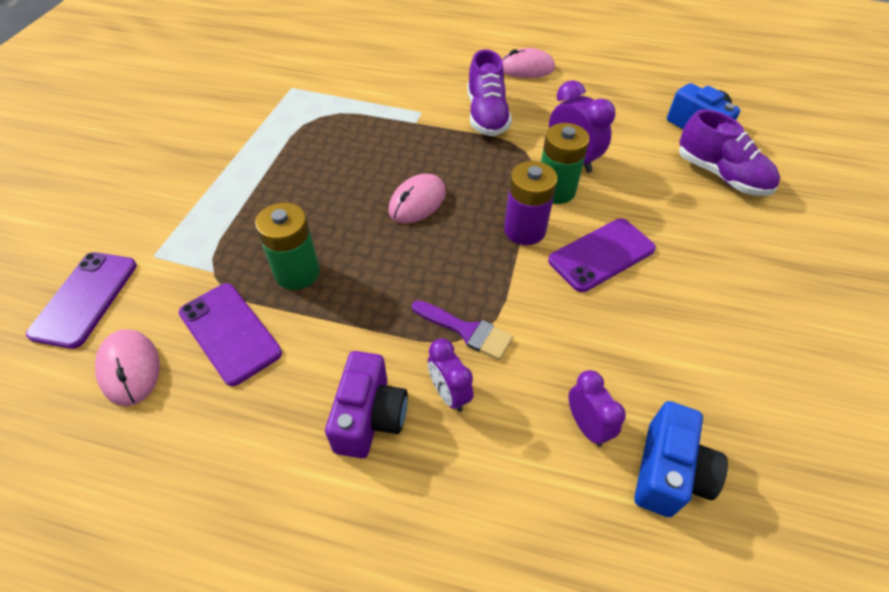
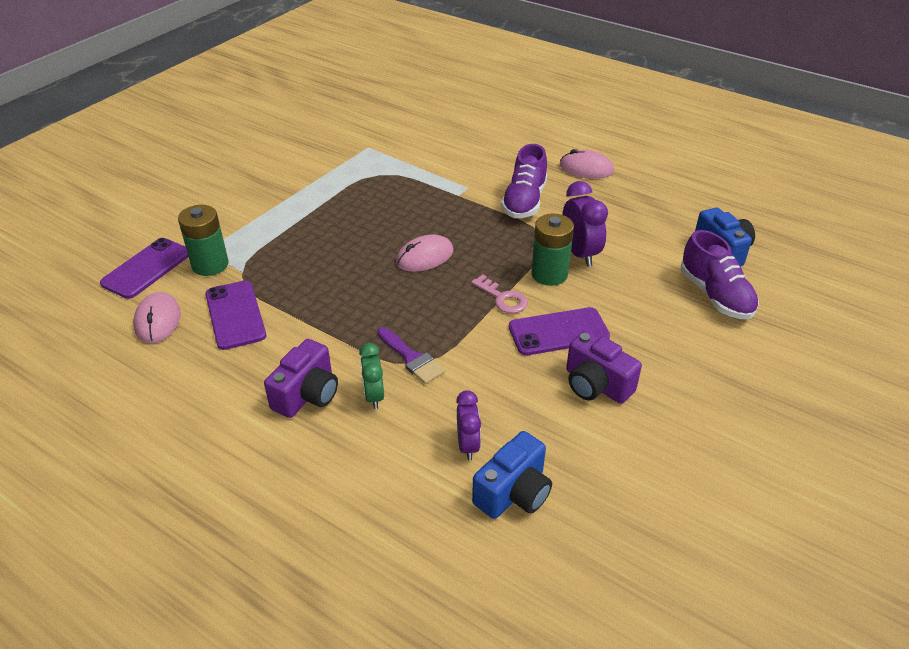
camera: 20 degrees right, 10 degrees down
(297, 273) = (303, 286): green battery -> green battery (210, 265)
(449, 394) = (374, 396): purple clock -> green clock
(524, 230) = (503, 298): purple battery -> pink key
(673, 307) = (596, 385): none -> purple camera

